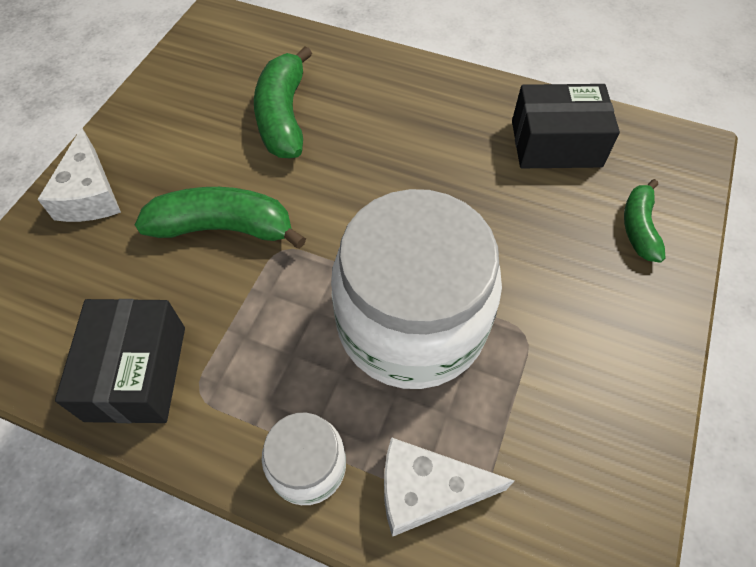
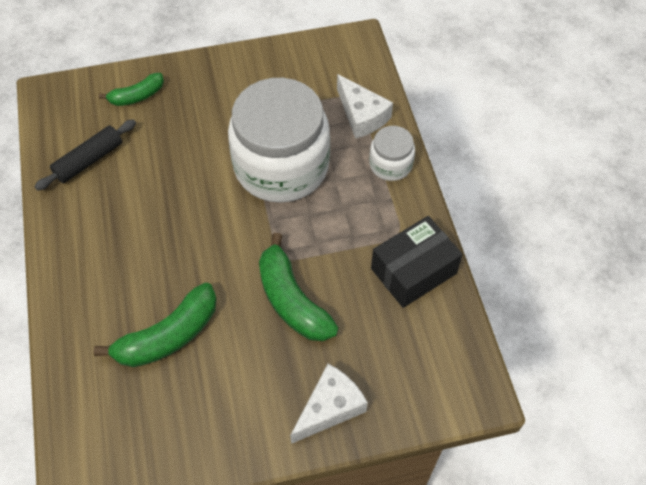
camera: 125 degrees left, 0 degrees up
(556, 144) = (89, 160): black box -> black rolling pin

